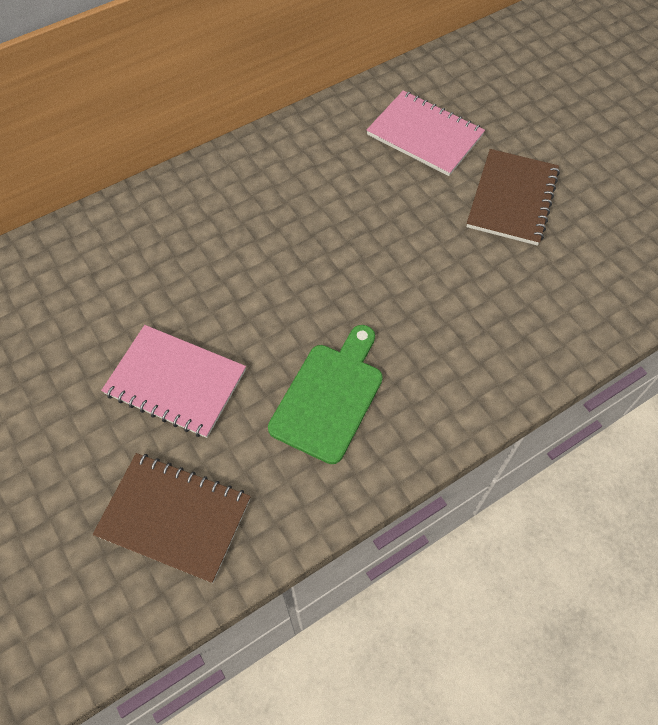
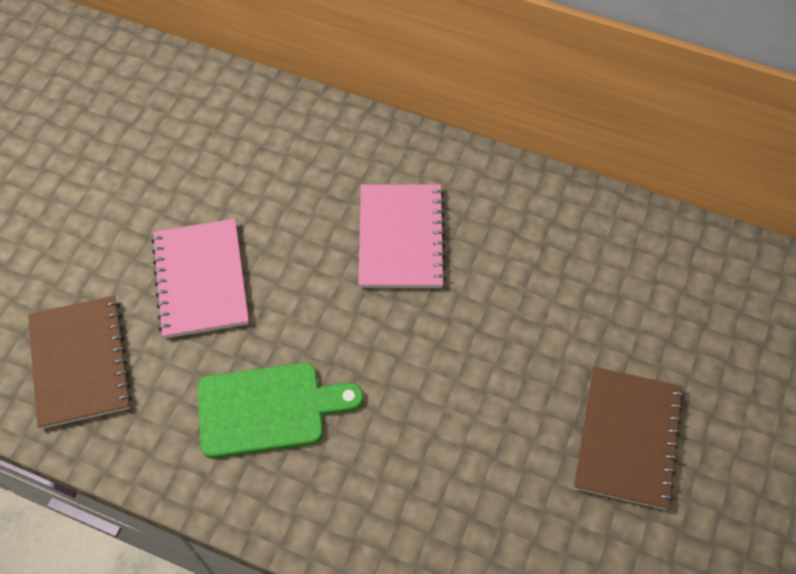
camera: 55 degrees right, 0 degrees up
(425, 135) = (640, 305): pink notebook -> pink notebook (401, 238)
(512, 199) = (627, 438): brown notebook -> brown notebook turned 60 degrees counterclockwise

